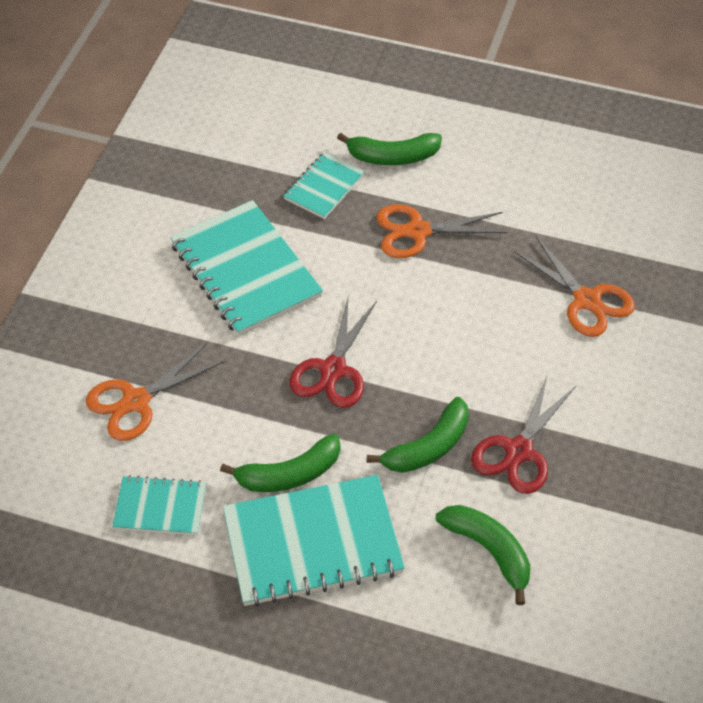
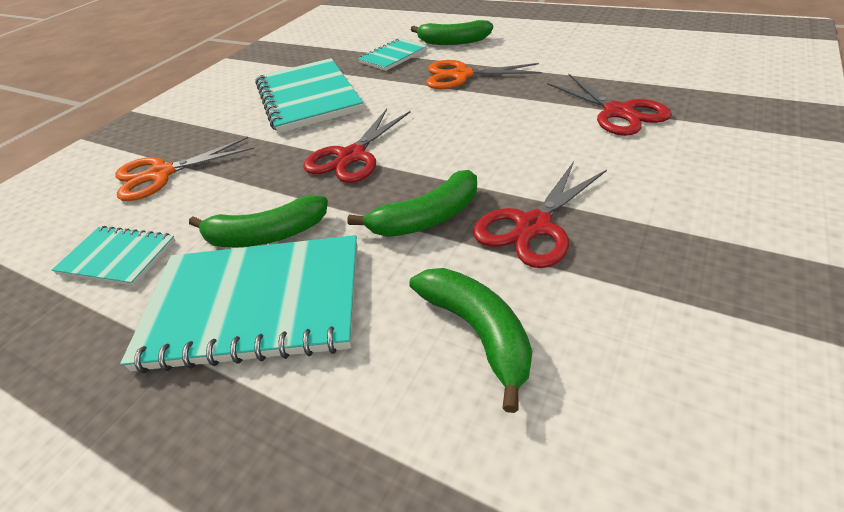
camera: 15 degrees right, 10 degrees down
(587, 300) = (618, 112): orange scissors -> red scissors

